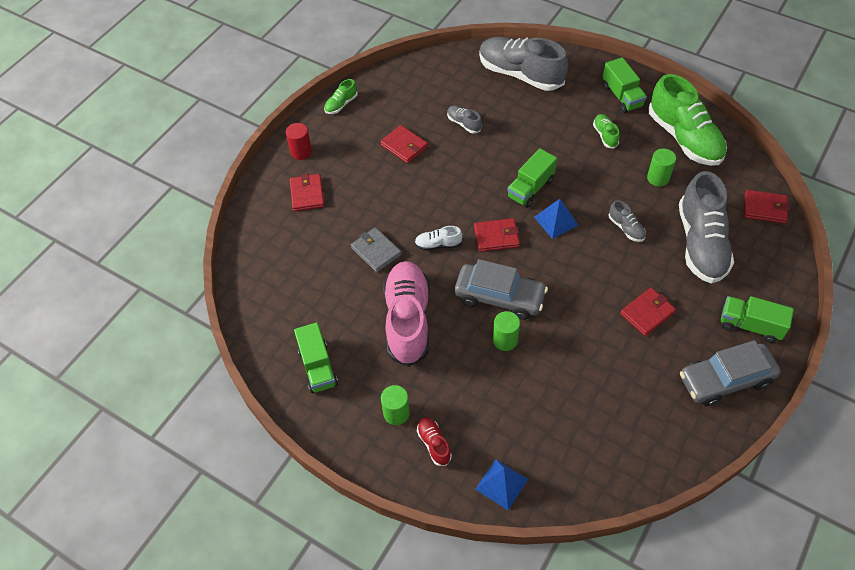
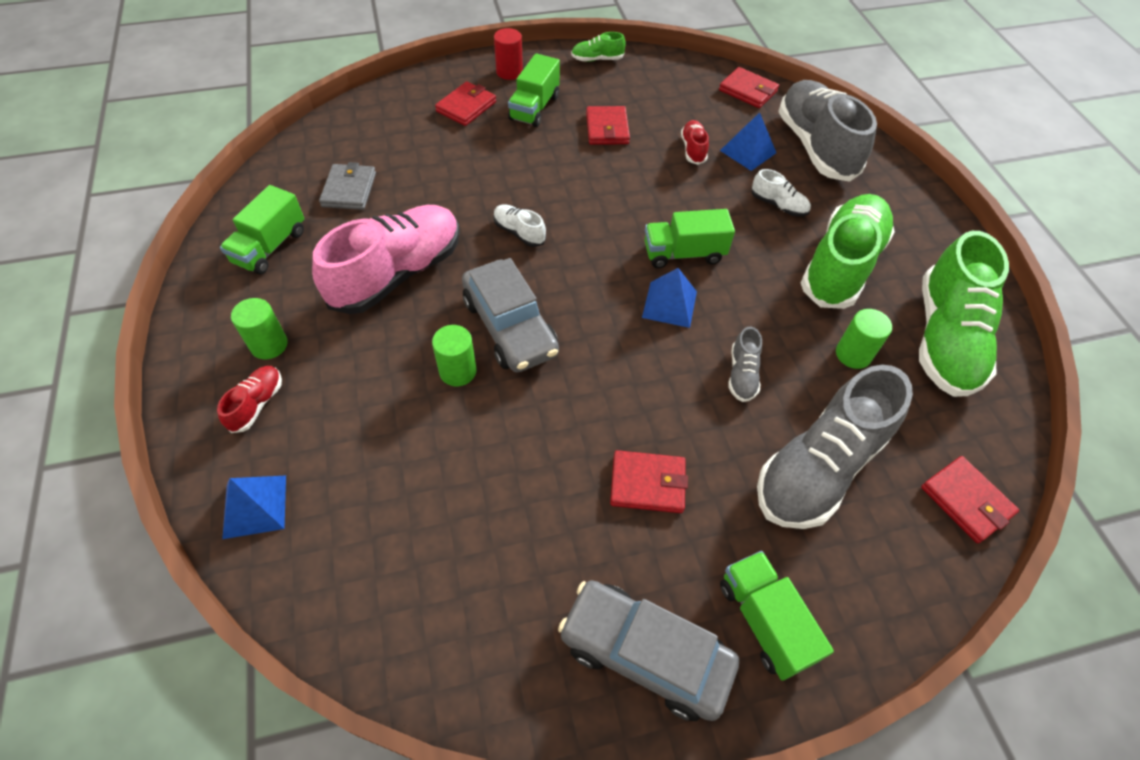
camera: 40 degrees right, 0 degrees up
(376, 251) = (456, 194): grey wallet -> grey wallet (349, 190)
(464, 123) = (693, 149): grey shoe -> red shoe
(492, 103) = (748, 151): none -> blue pyramid
(496, 237) = (585, 270): red wallet -> red wallet (748, 91)
(542, 124) = (778, 205): none -> white shoe
(605, 135) = (841, 265): green shoe -> green shoe, size x2.30
(622, 96) = (914, 242): green truck -> green truck (534, 108)

